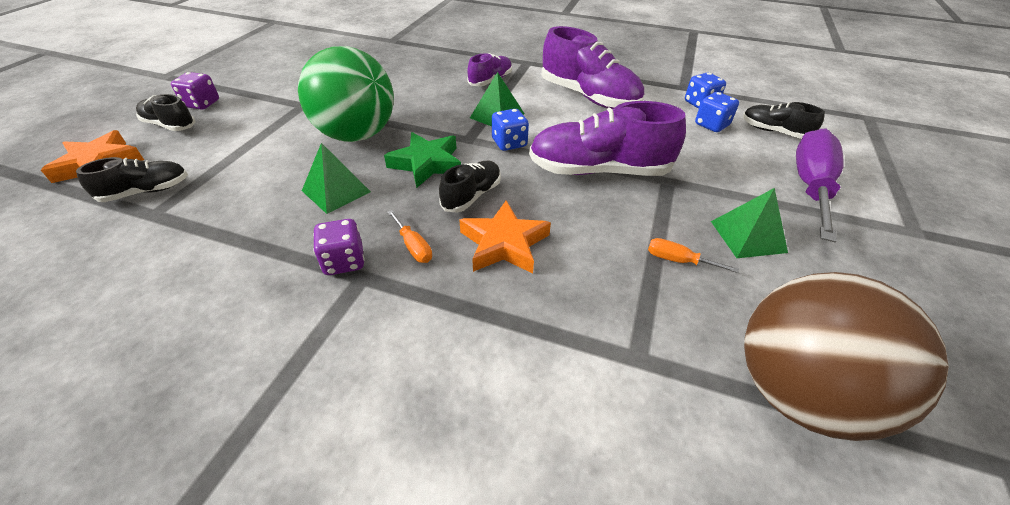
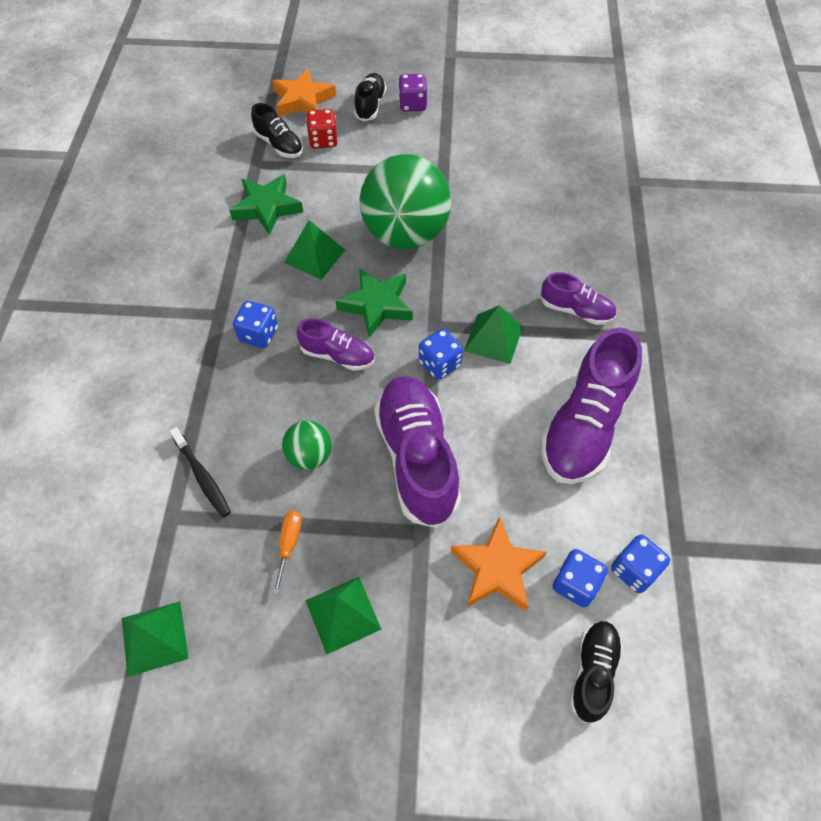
camera: 75 degrees right, 15 degrees up
(180, 161) = (323, 140): none -> red dice
(234, 215) = (267, 208): none -> green star
(344, 261) = (232, 296): purple dice -> none
(413, 247) = (259, 334): orange screwdriver -> blue dice
(472, 196) = (338, 355): black shoe -> purple shoe
(504, 243) = (278, 397): orange star -> orange star (496, 569)
(581, 232) = (309, 456): none -> green ball
(588, 320) = (202, 476): none -> black toothbrush
(797, 392) = (154, 638): brown ball -> green pyramid
(810, 186) = (465, 703): purple screwdriver -> none

